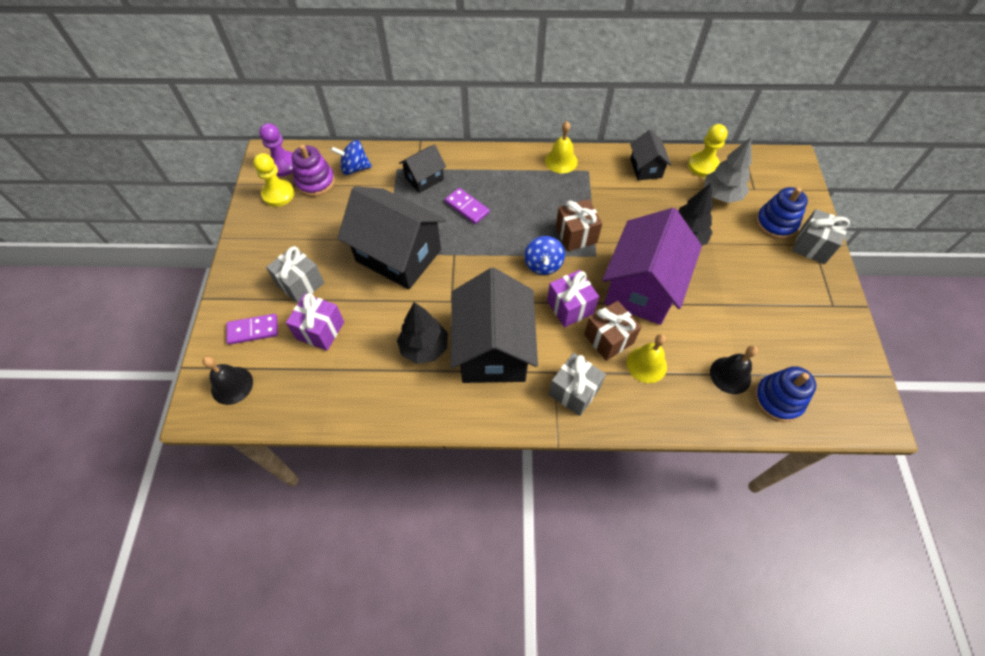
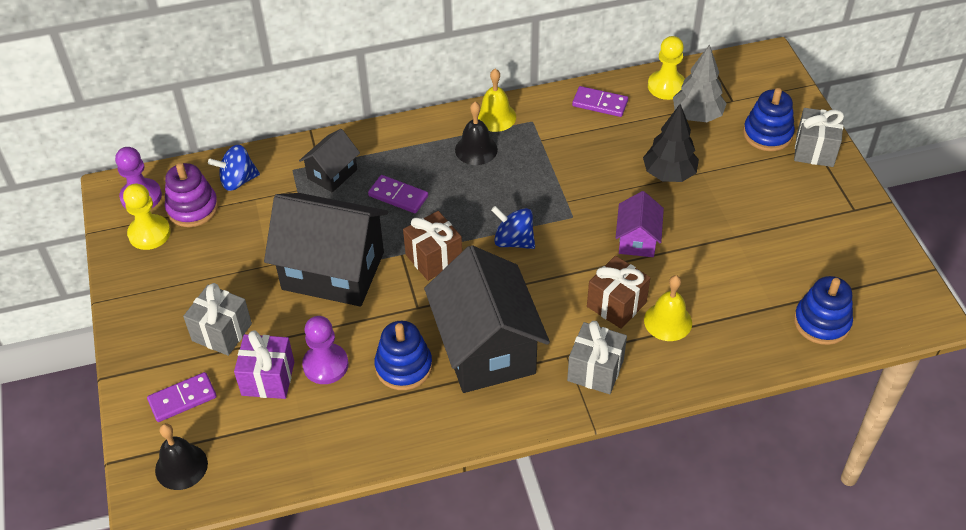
camera: 15 degrees left, 10 degrees down
(366, 331) = (325, 365): none -> purple pawn
(424, 348) = (403, 367): black tree -> blue stacking toy
(543, 264) = (513, 241): blue spinning top -> blue spinning top turned 135 degrees clockwise
(570, 307) = (561, 281): purple gift -> none
(576, 235) = (541, 198): brown gift -> brown gift (434, 258)
(642, 288) = (637, 240): purple house -> purple house, size x0.49
(645, 168) = (600, 104): black house -> purple domino
(730, 375) = (763, 310): black bell -> black bell (476, 149)

